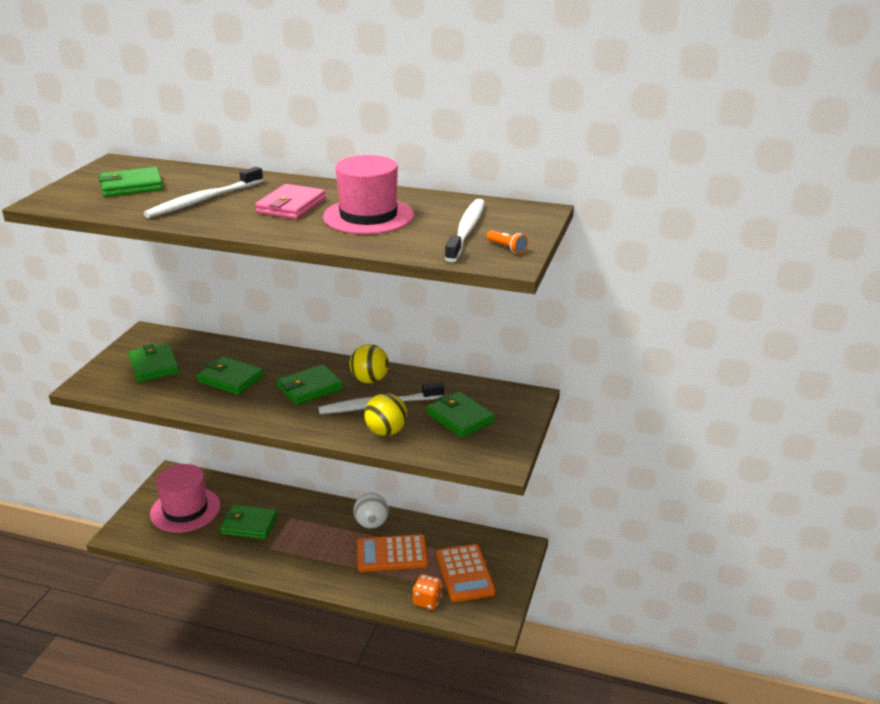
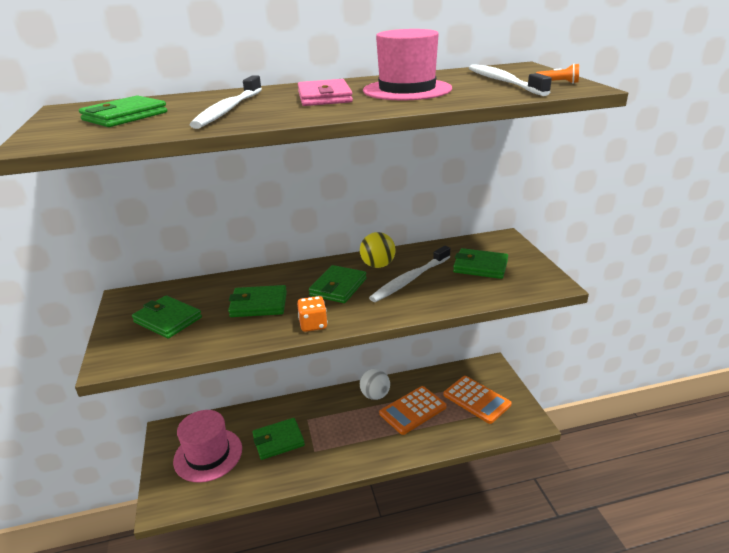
camera: 30 degrees left, 0 degrees up
(386, 432) = (443, 295): yellow ball -> none
(427, 601) = (473, 432): orange dice -> orange dice (313, 325)

